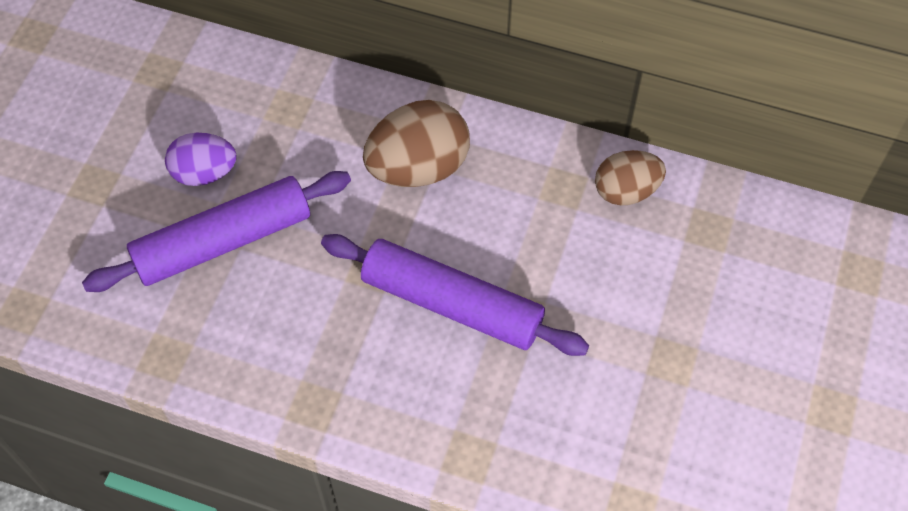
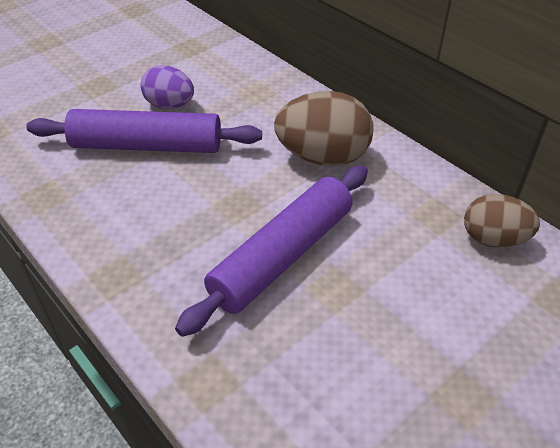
camera: 30 degrees right, 15 degrees down
(452, 304) = (282, 256): purple rolling pin -> purple rolling pin turned 75 degrees clockwise

